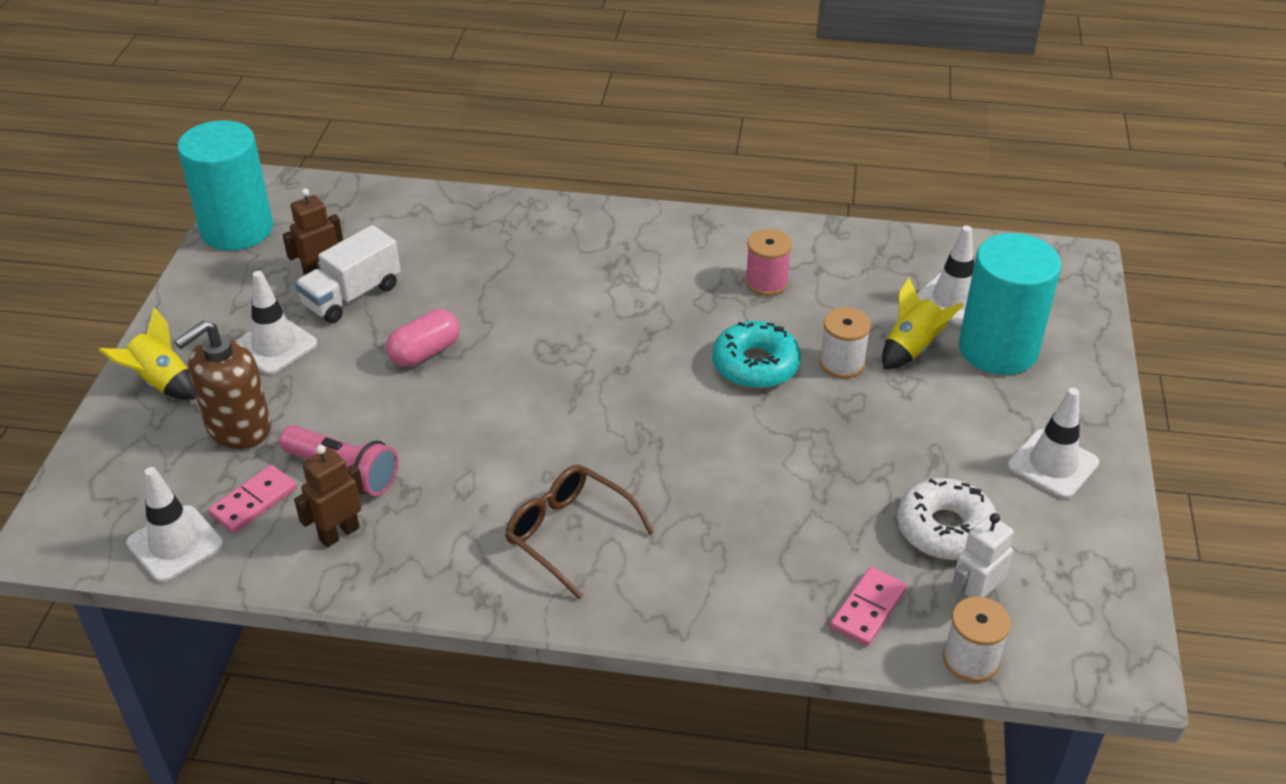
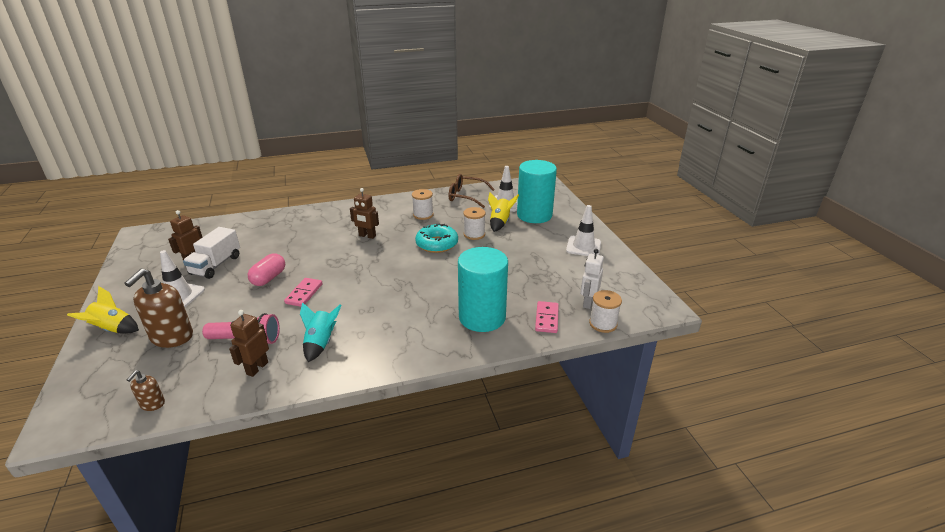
camera: 25 degrees left, 10 degrees down
(175, 544) = (152, 404): white traffic cone -> brown soap dispenser
(237, 229) = (135, 253): turquoise cylinder -> turquoise cylinder (482, 317)
(253, 501) = (196, 368): pink domino -> pink domino (304, 294)
(453, 520) = (321, 343): none -> turquoise rocket
(568, 534) = (386, 331): brown glasses -> brown glasses (466, 196)
(634, 305) = (367, 236): none -> brown robot
(766, 282) = (423, 215): pink spool -> white spool
(945, 529) = (558, 280): white donut -> none

